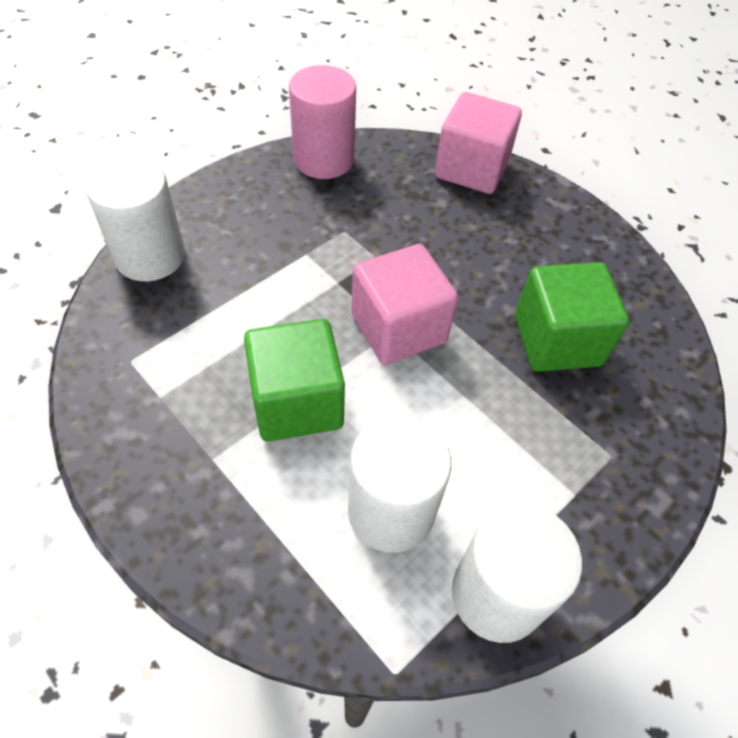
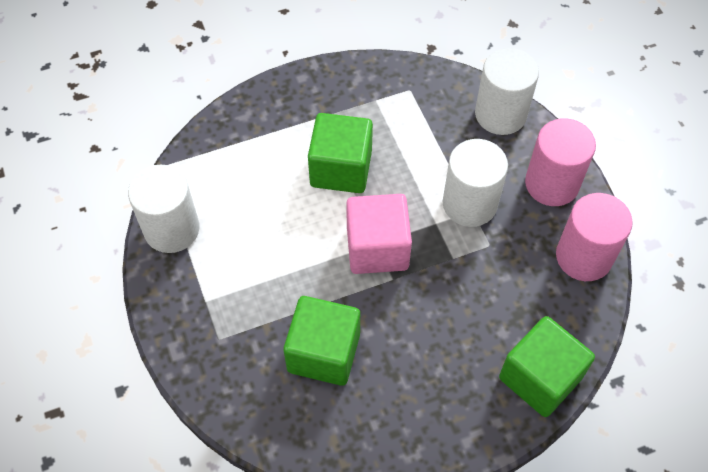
camera: 115 degrees right, 5 degrees up
(241, 195) = (552, 184): none -> pink cylinder
(391, 511) = (245, 195): white cylinder -> white cylinder (469, 204)
(471, 169) = (540, 378): pink cube -> green cube

